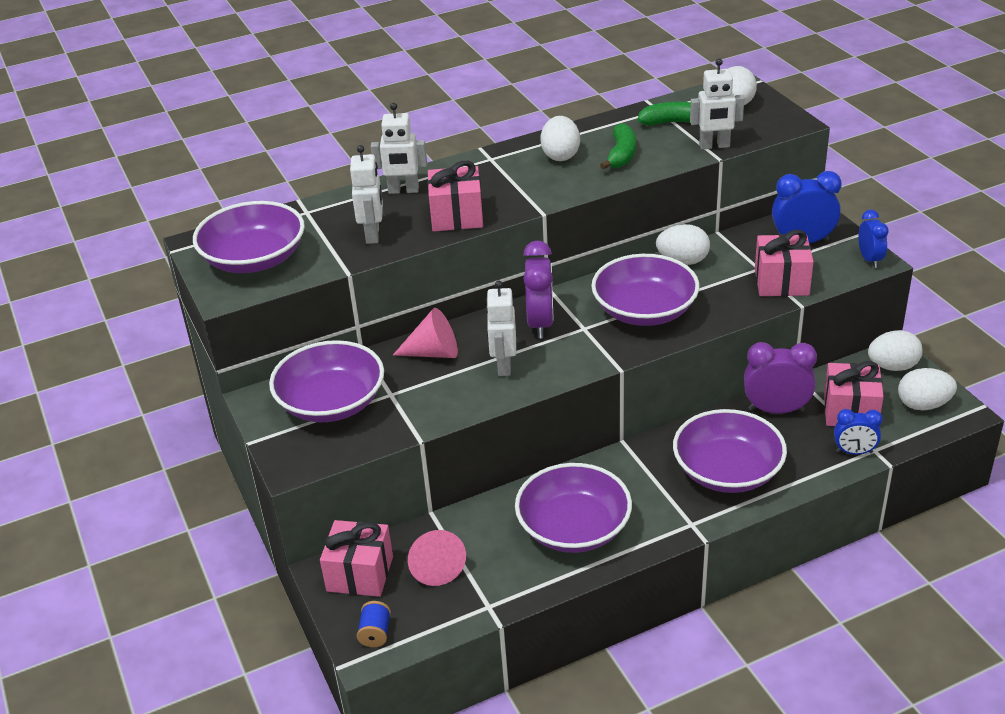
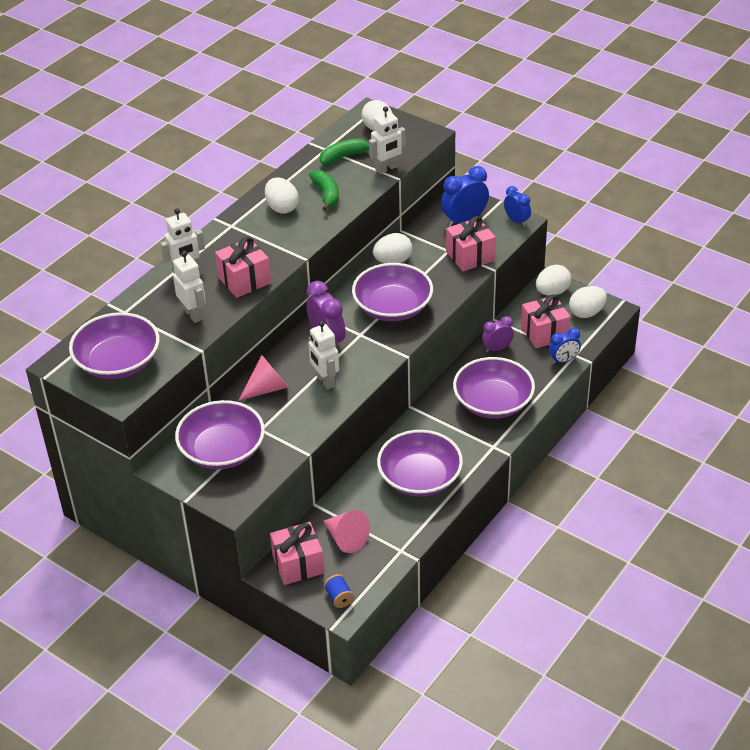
camera: 30 degrees left, 5 degrees up
(776, 410) = (497, 348): purple clock -> purple clock, size x0.63

